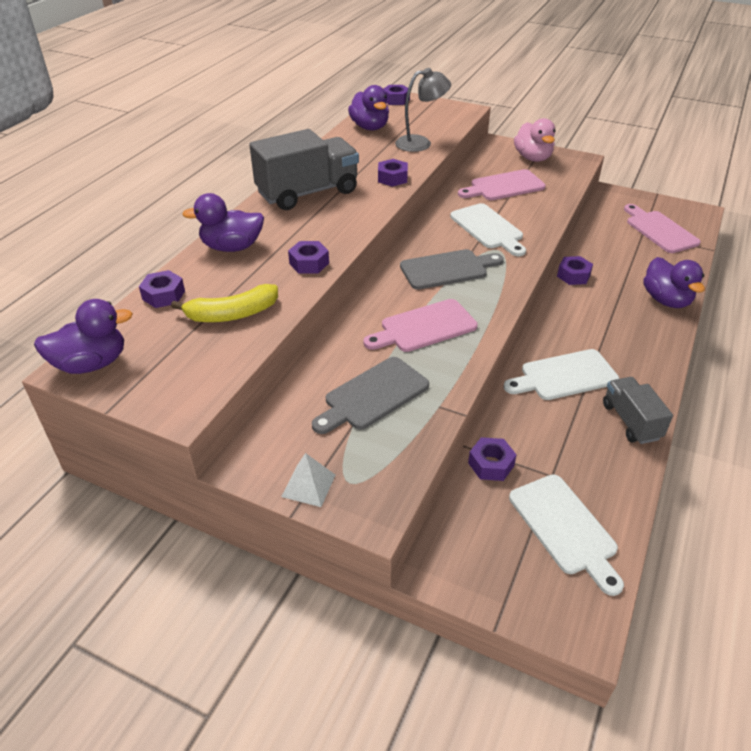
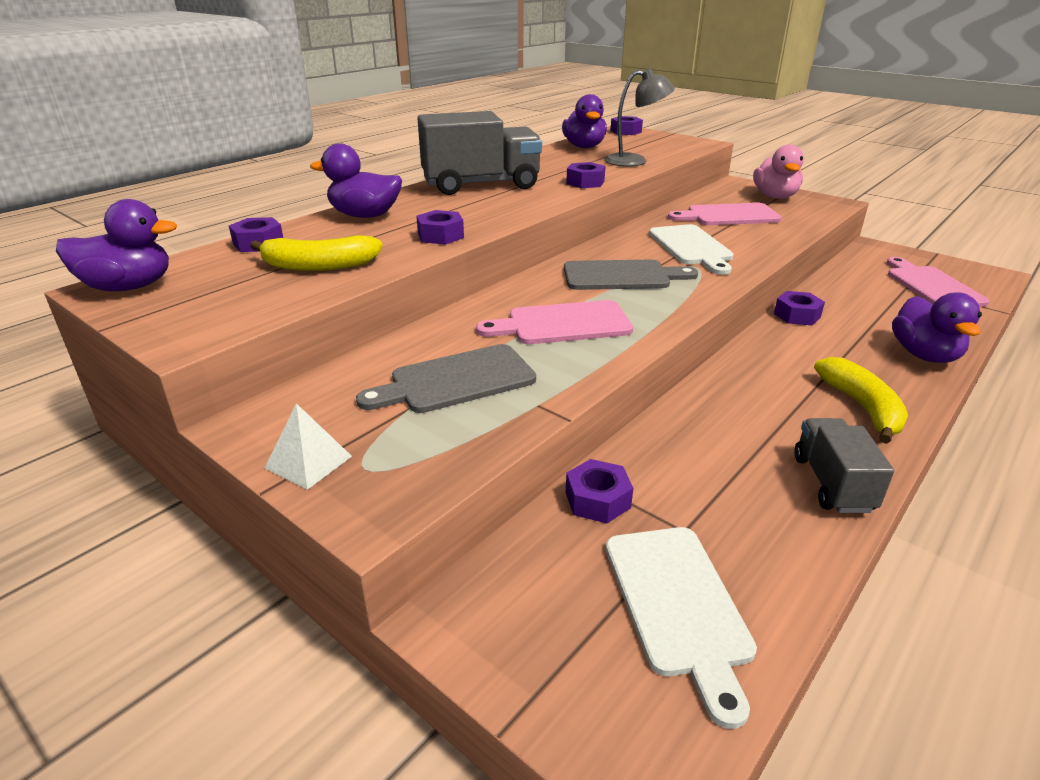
camera: 15 degrees right, 10 degrees down
(564, 376) = (747, 415): white cutting board -> none
(635, 355) = (862, 407): none -> yellow banana

